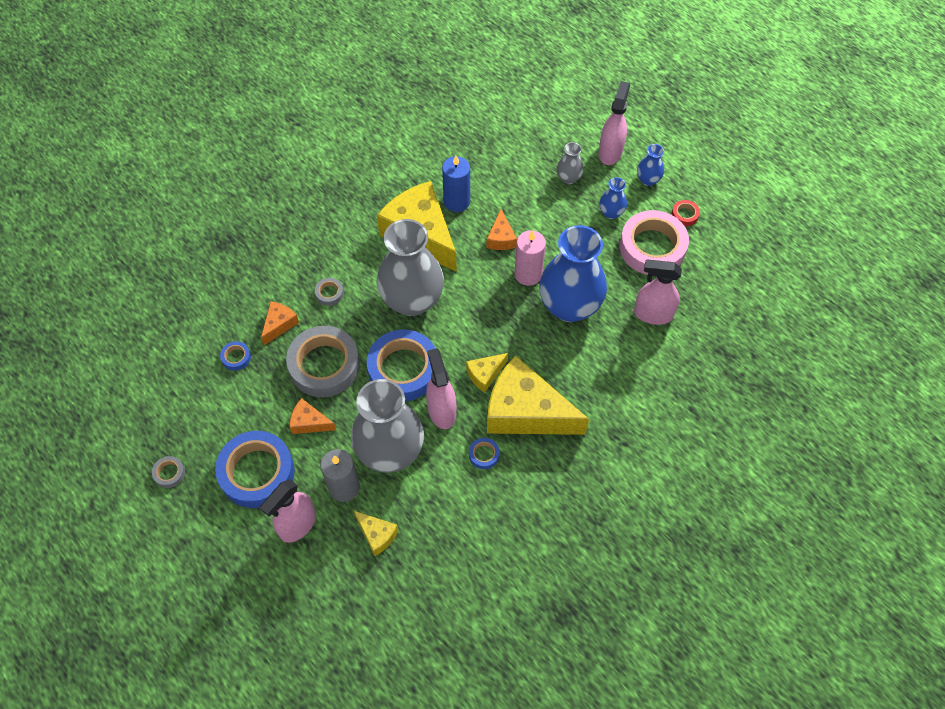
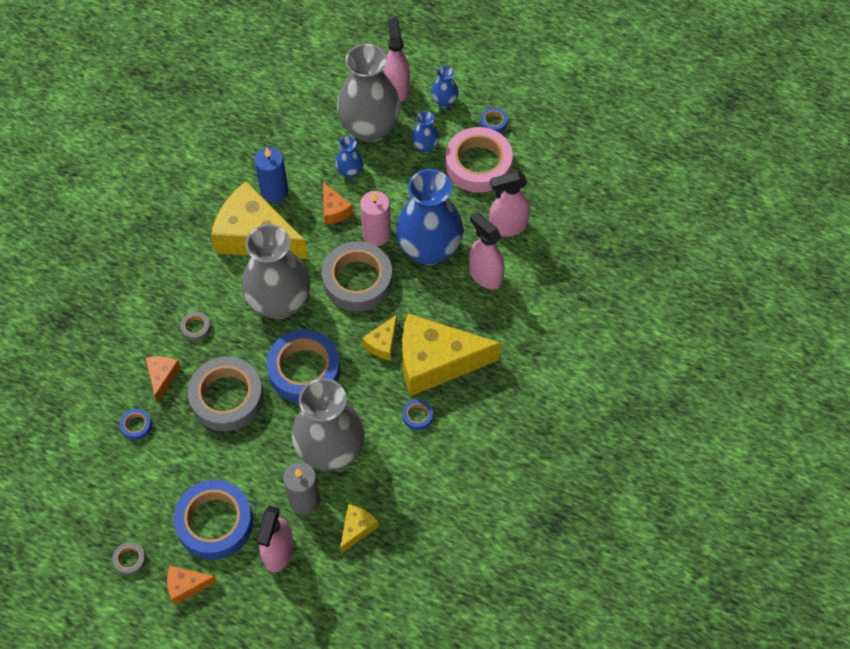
camera: 25 degrees left, 0 degrees up
(309, 422) = (240, 456): orange cheese -> orange cheese (186, 586)
(377, 535) = (356, 529): yellow cheese -> yellow cheese turned 75 degrees counterclockwise
(441, 411) = (359, 393): pink spray bottle -> pink spray bottle (485, 275)
(490, 308) = (357, 280): none -> grey tape
(532, 209) = (350, 171): none -> blue vase
(568, 178) = (370, 128): grey vase -> grey vase, size x2.28
(684, 215) = (493, 122): red tape -> blue tape

